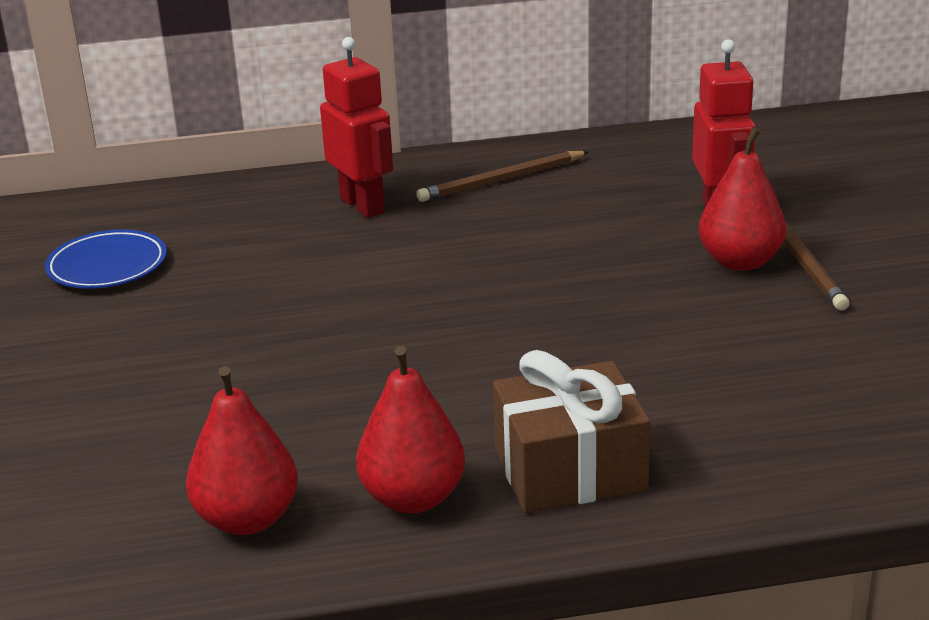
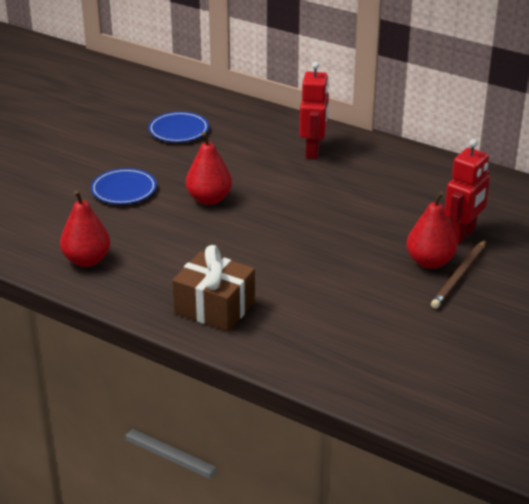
camera: 40 degrees right, 5 degrees up
(145, 385) = (124, 190): none -> blue plate
(413, 498) = (147, 285): red pear -> red pear (209, 199)
(501, 180) = (391, 167): brown pencil -> none

